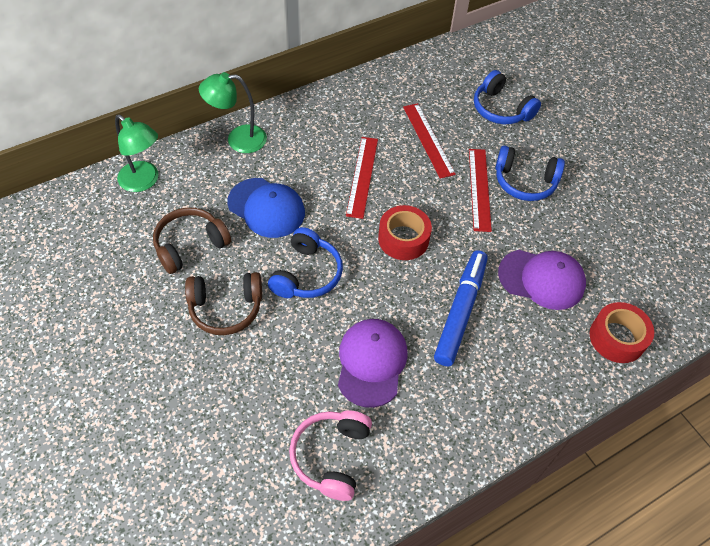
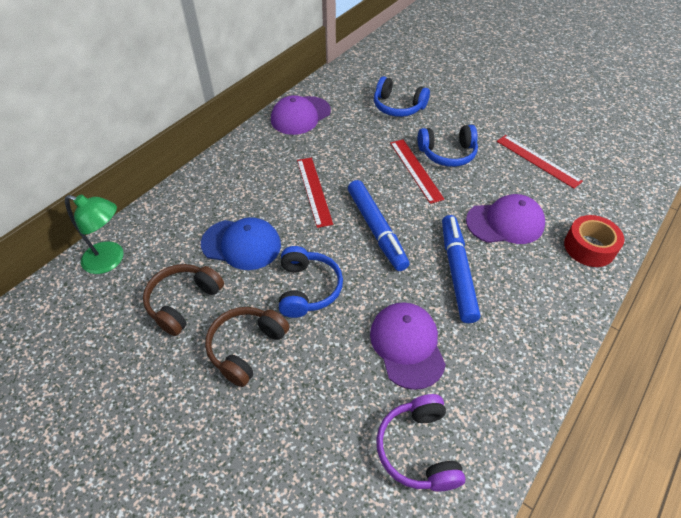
camera: 20 degrees left, 5 degrees down
(226, 308) = (246, 348): brown headphones -> brown headphones turned 150 degrees clockwise
(238, 139) = (187, 195): green lamp -> none
(331, 456) = (418, 449): pink headphones -> purple headphones
(390, 87) = (300, 115): none -> purple cap
(403, 239) = (376, 229): red tape -> blue marker
(428, 139) = (353, 145): red ruler -> red ruler (538, 160)

